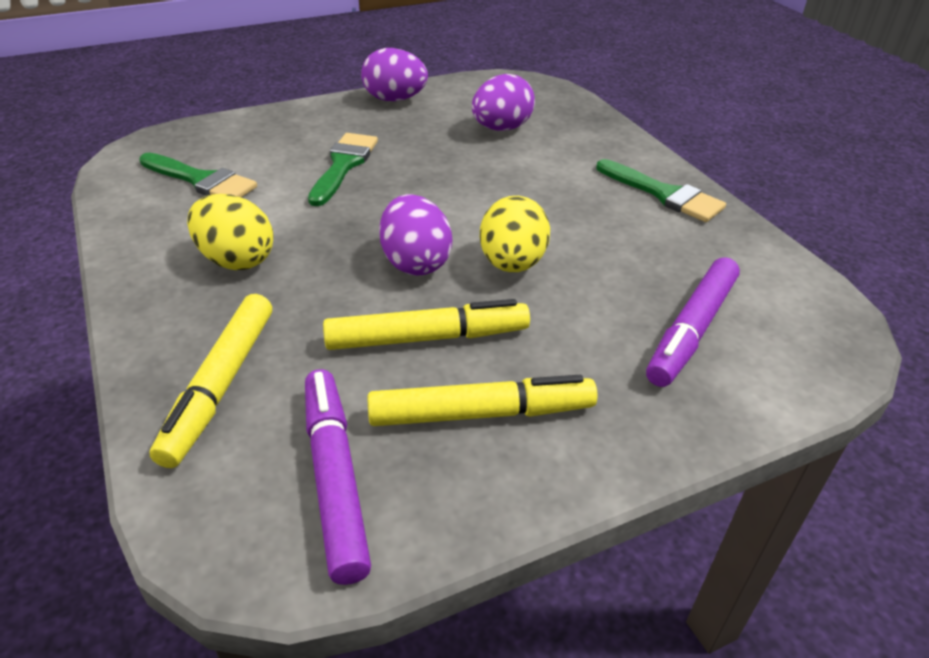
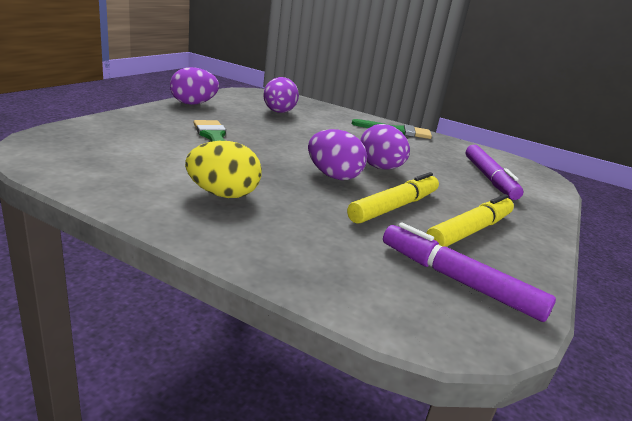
camera: 40 degrees left, 15 degrees down
(201, 180) = (122, 157): green brush -> none
(220, 385) = (324, 260): yellow marker -> none
(512, 264) = (380, 168): yellow egg -> purple egg

